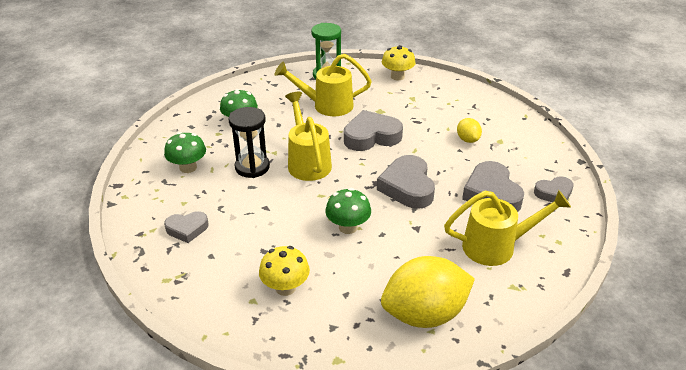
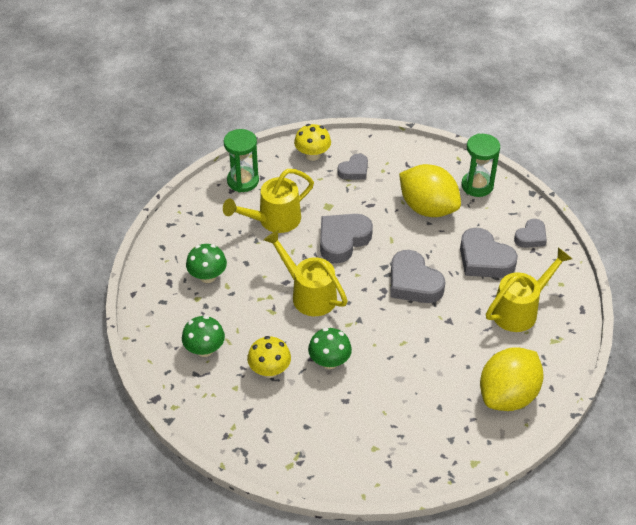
camera: 30 degrees left, 10 degrees up
(187, 229) = (263, 412): grey heart -> grey heart (354, 170)
(252, 167) = (264, 322): black hourglass -> none
(285, 287) = (390, 424): yellow mushroom -> yellow mushroom (269, 370)
(348, 227) = (395, 346): green mushroom -> green mushroom (329, 361)
(467, 139) = (428, 208): yellow lemon -> yellow lemon, size x2.17
(528, 139) = (477, 185): none -> green hourglass

